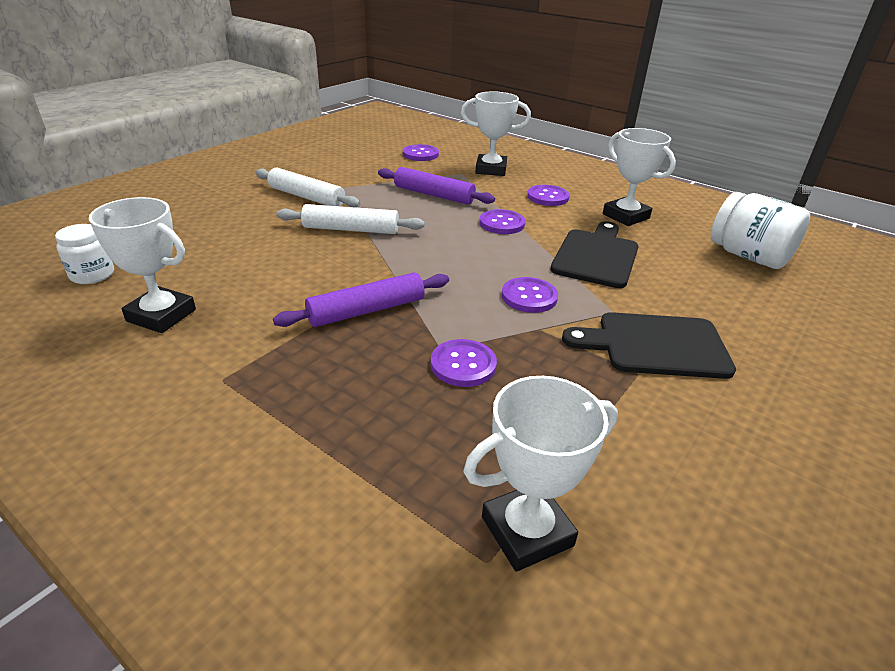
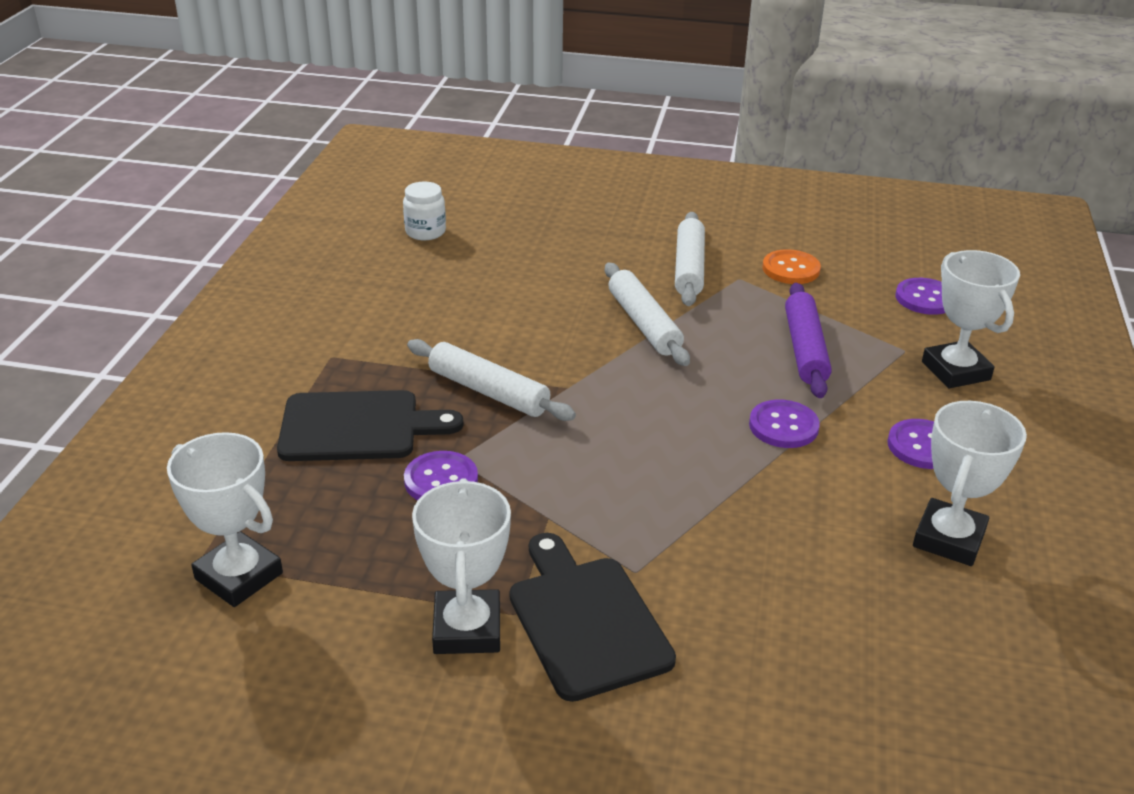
camera: 65 degrees right, 0 degrees up
(161, 315) = (394, 290): white trophy -> white trophy (467, 629)
(349, 172) = (791, 269): none -> orange button
(366, 310) = (488, 391): purple rolling pin -> white rolling pin
(529, 297) = (611, 494): purple button -> none
(596, 256) = (775, 530): black cutting board -> black cutting board (357, 427)
(748, 256) = (952, 703): white jar -> none

